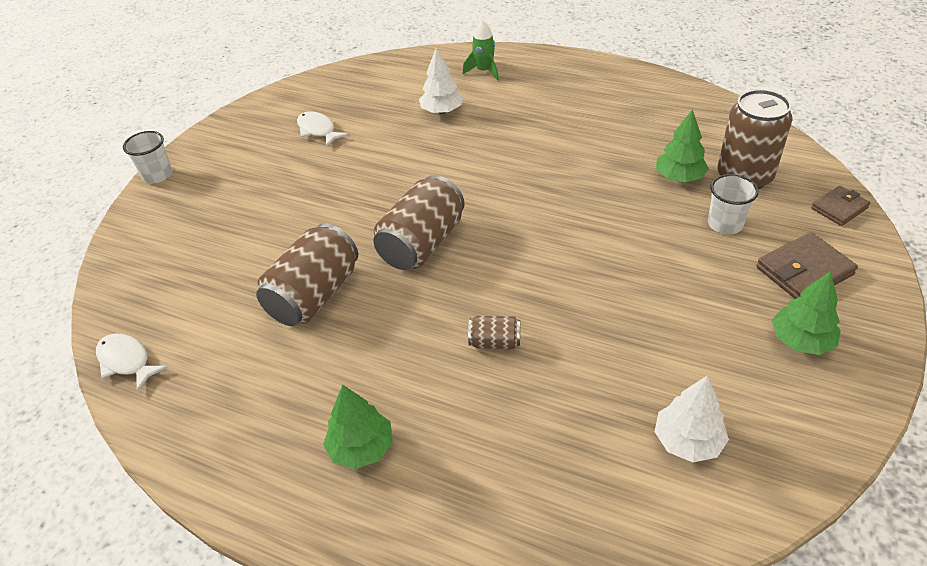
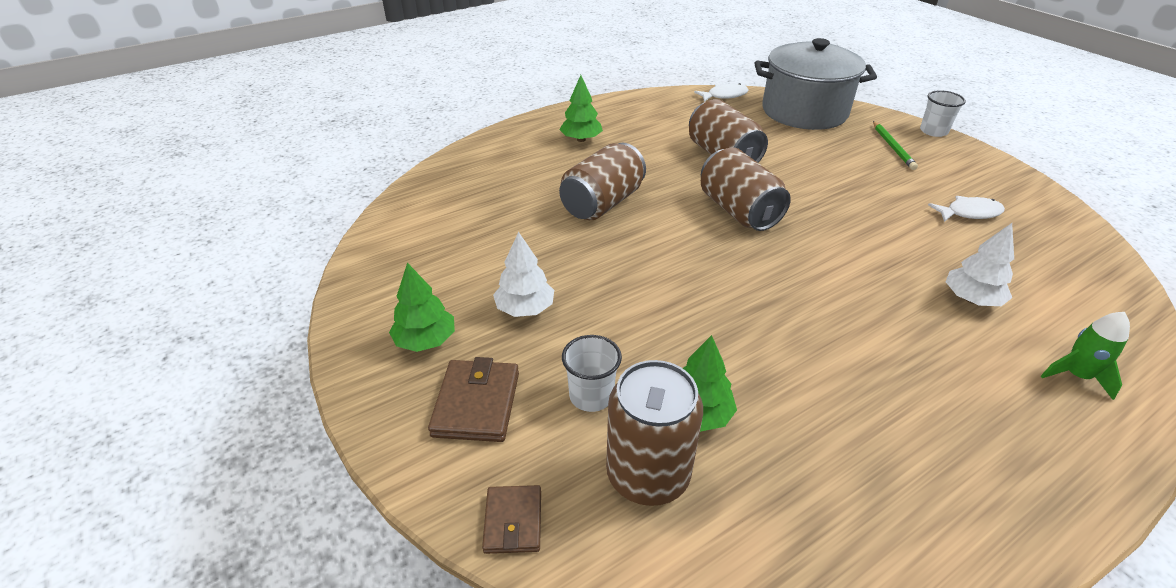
camera: 120 degrees right, 5 degrees down
(149, 272) = (804, 112): none -> grey pot
(213, 190) = (892, 147): none -> green pencil
(495, 342) = (602, 203): brown can -> brown can, size x2.07
(688, 441) = (439, 237): white tree -> white tree (525, 308)

